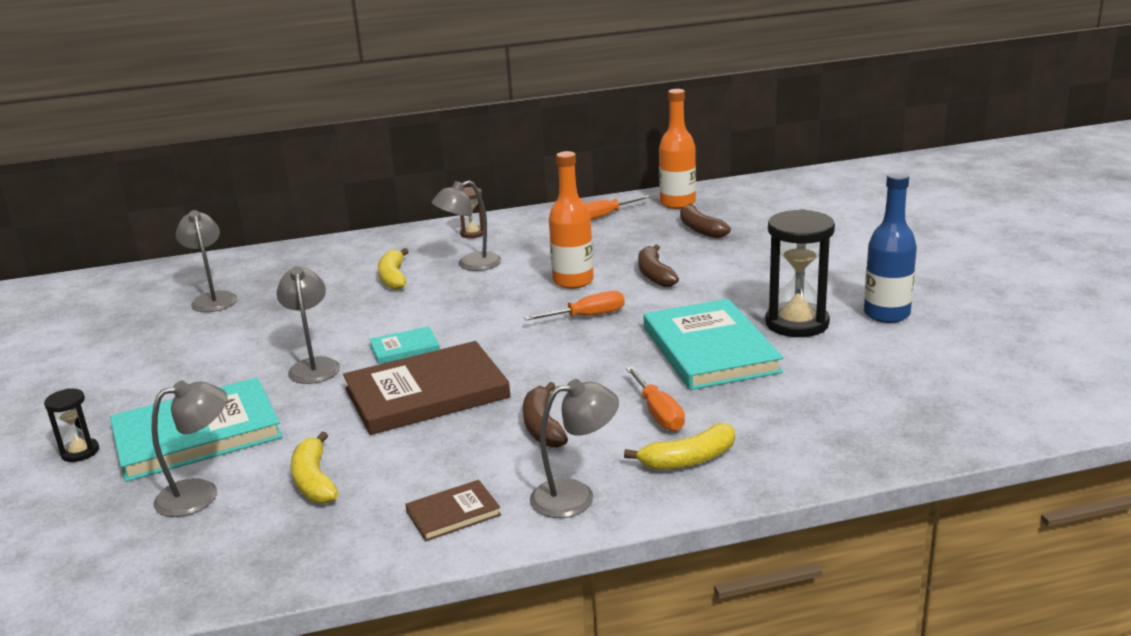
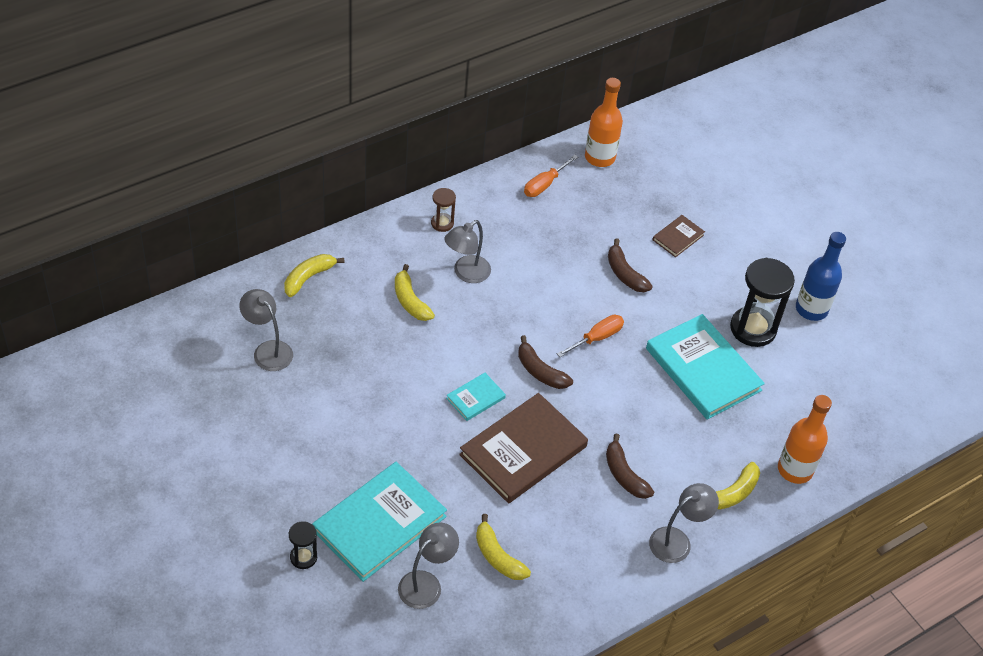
camera: 25 degrees left, 25 degrees up
(303, 257) = (308, 278): none -> yellow banana
(314, 366) = (416, 430): grey lamp -> none
(453, 513) = (607, 570): brown book -> brown book (678, 237)
(573, 281) = (564, 290): orange bottle -> orange bottle (795, 470)
(658, 413) = (695, 448): orange screwdriver -> none
(700, 229) = (635, 199): brown banana -> brown banana (540, 371)

